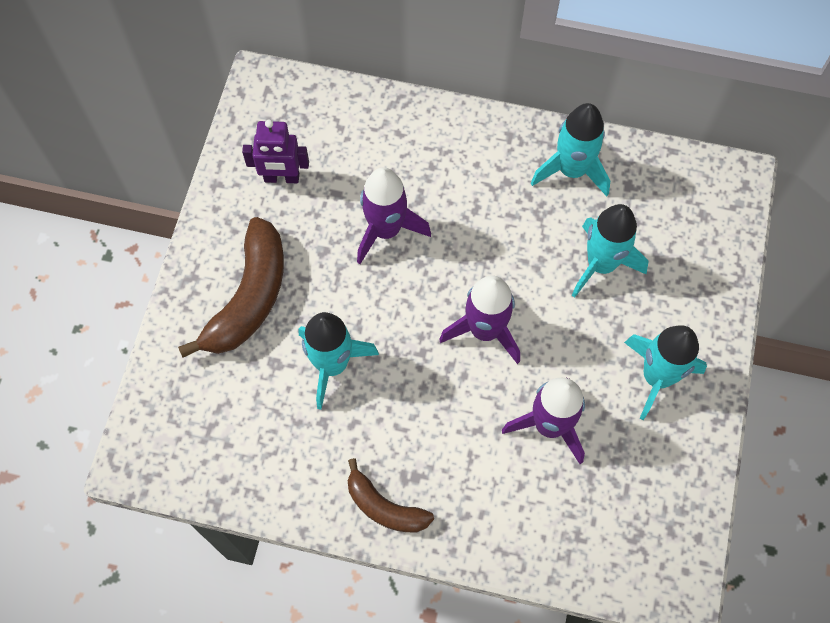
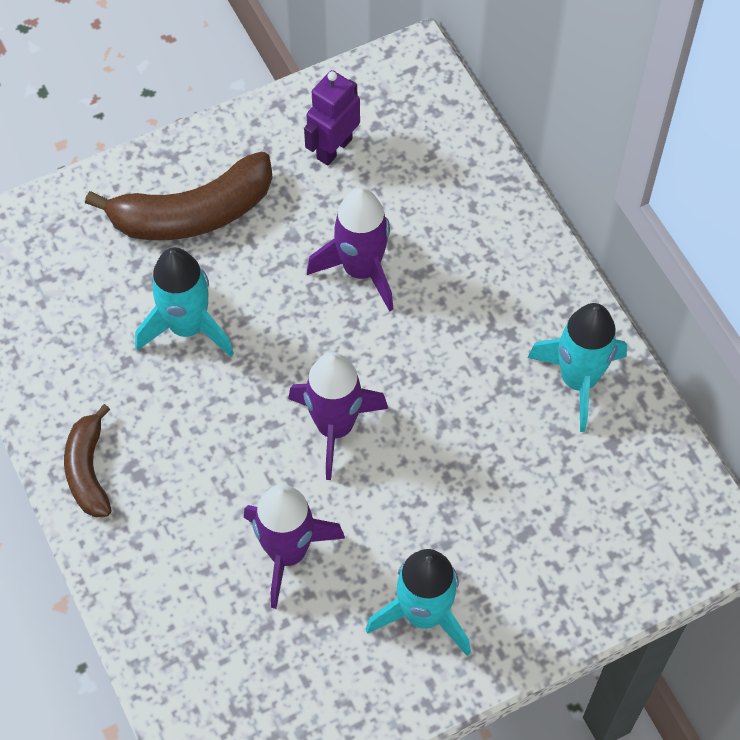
camera: 50 degrees right, 5 degrees down
(281, 178) = (334, 148): purple robot -> purple robot turned 75 degrees clockwise
(601, 264) = (499, 479): turquoise rocket -> none

